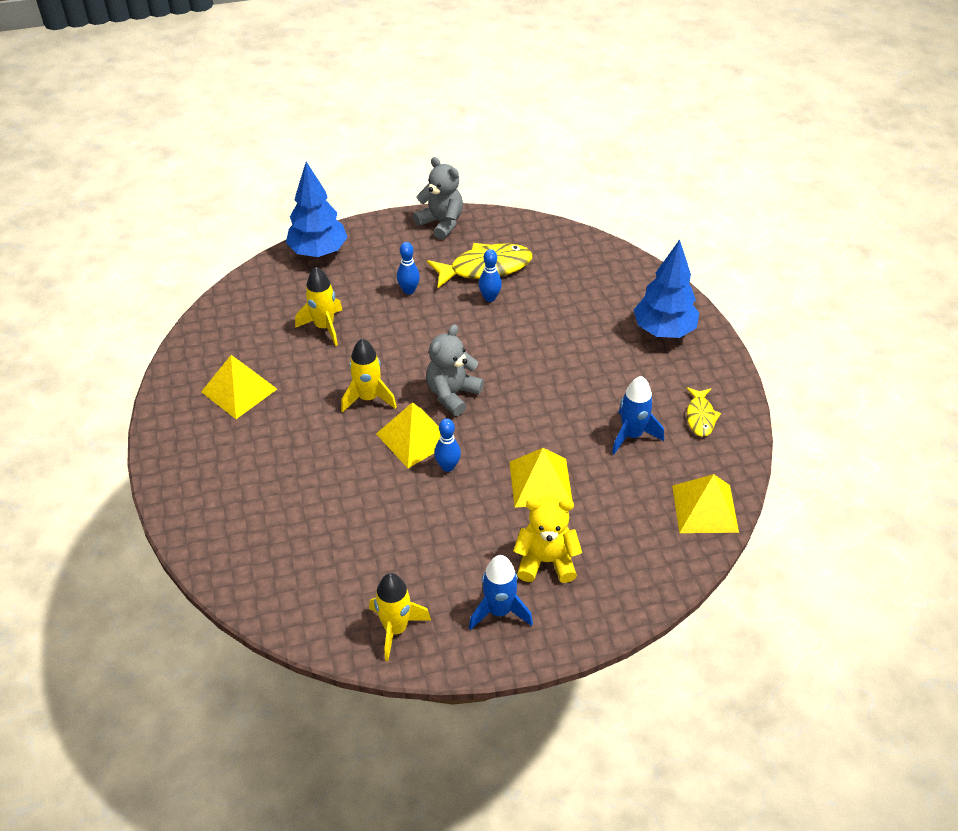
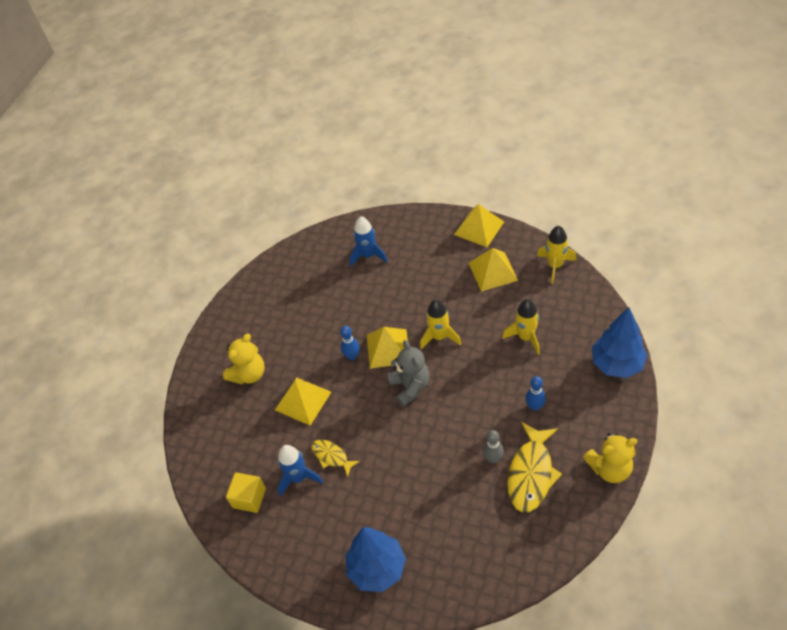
camera: 130 degrees right, 5 degrees up
(395, 629) = (266, 286): yellow rocket -> yellow rocket (555, 266)
(441, 223) = (609, 468): grey teddy bear -> yellow teddy bear
(490, 298) = (493, 458): blue bowling pin -> grey bowling pin
(499, 611) = (238, 335): blue rocket -> blue rocket (368, 255)
(689, 465) = (249, 498): none -> yellow cube
(700, 417) = (280, 535): yellow fish -> yellow fish (331, 456)
(704, 508) = (213, 484): yellow pyramid -> yellow pyramid (479, 228)

